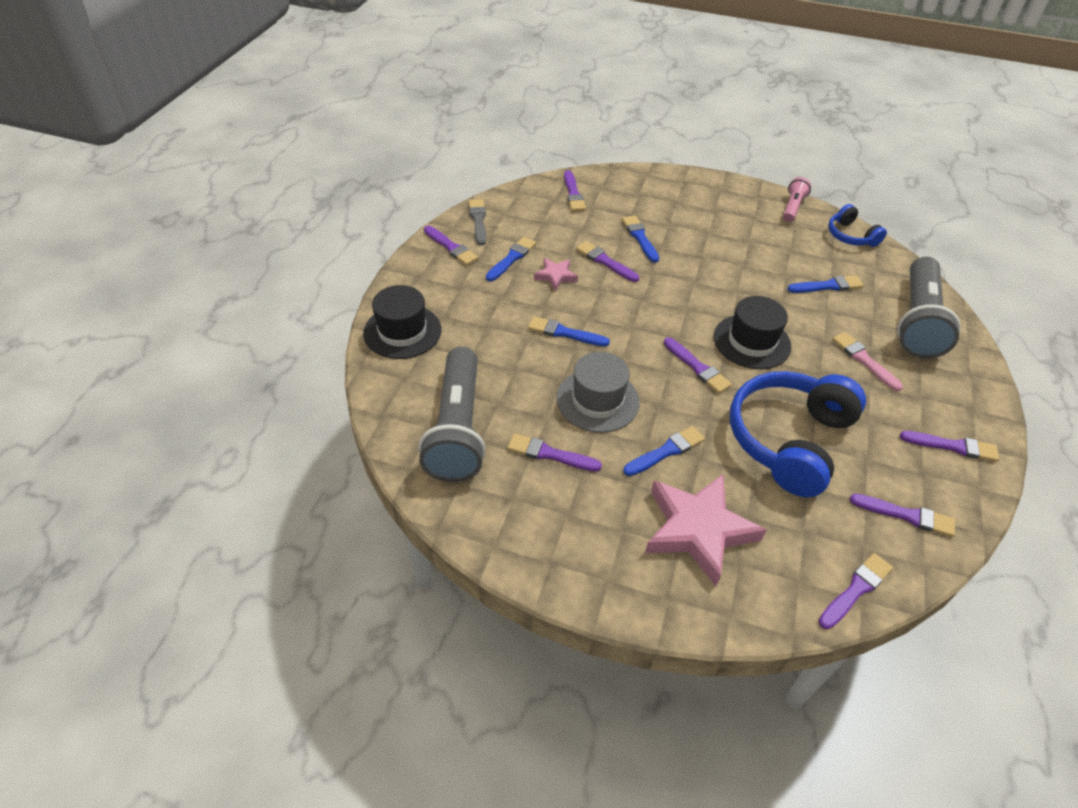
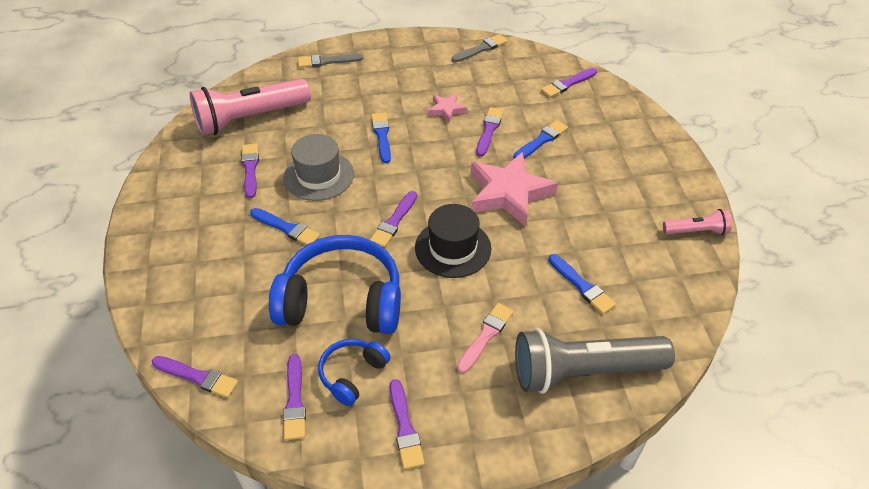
camera: 65 degrees right, 0 degrees up
(402, 331) = (327, 61): black hat -> grey brush
(451, 247) = (436, 48): purple brush -> none
(457, 428) = (250, 118): grey flashlight -> pink flashlight
(512, 258) = (449, 81): blue brush -> none
(698, 530) = (216, 266): pink star -> pink star (508, 193)
(850, 236) = (690, 289): blue headphones -> blue headphones (352, 374)

